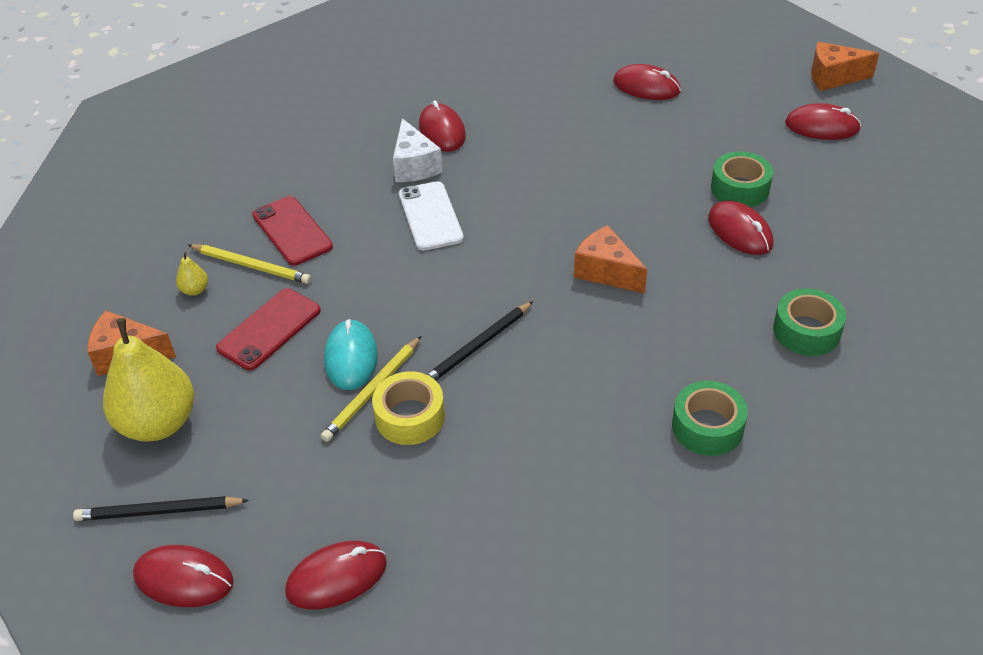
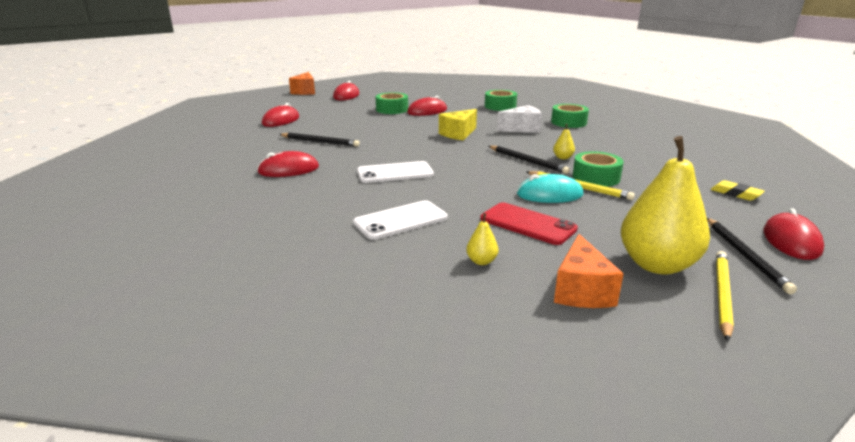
camera: 90 degrees left, 20 degrees down
(251, 266) = (447, 236): yellow pencil -> yellow pencil (722, 295)
(292, 231) = (400, 220): red phone -> white phone
(336, 577) = (735, 194): red mouse -> yellow eraser
(410, 417) = (596, 177): yellow tape -> green tape
(414, 166) = (330, 178): white cheese -> white cheese (522, 129)
(496, 390) = (563, 158): none -> yellow pear
(550, 138) = (320, 142): none -> black pencil
(606, 272) = (458, 134): orange cheese -> yellow cheese

